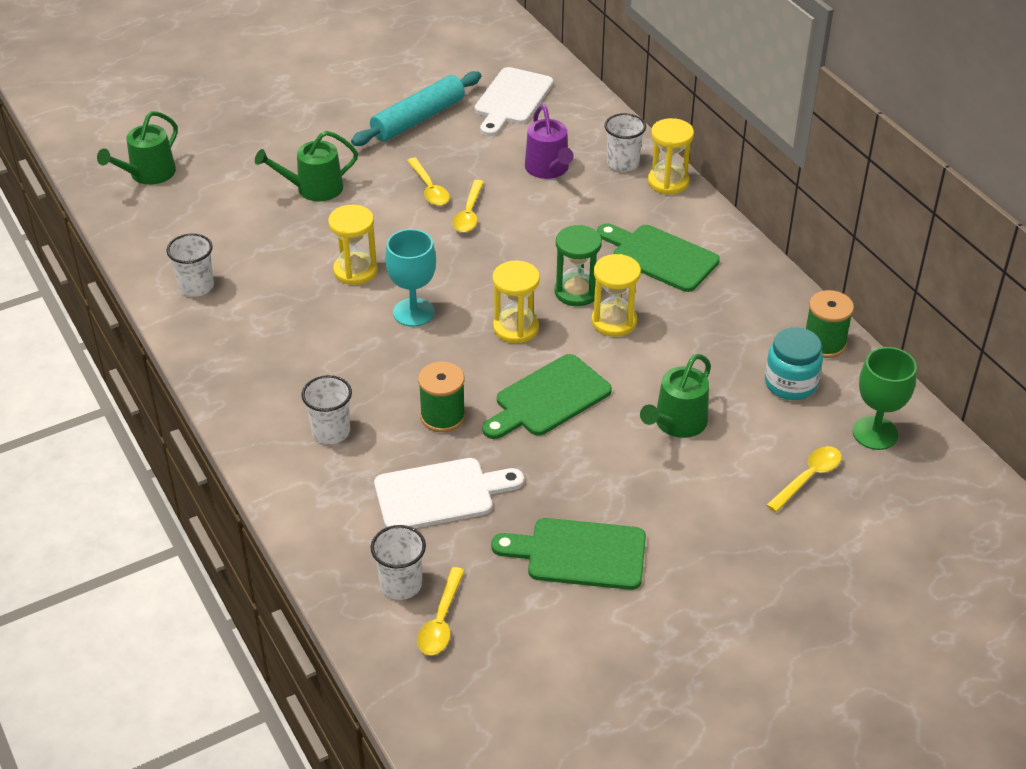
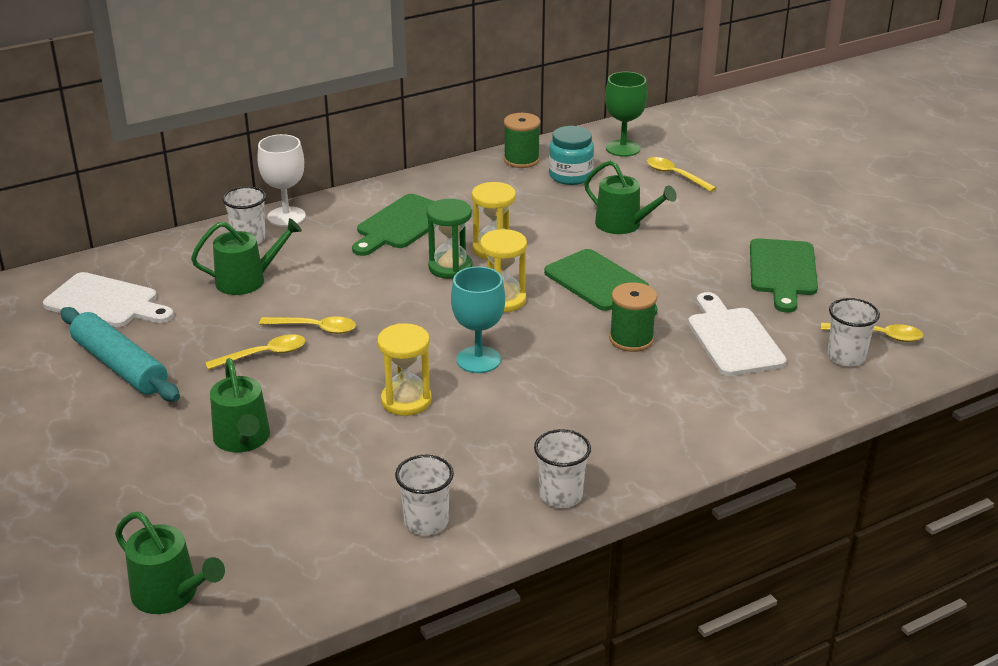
camera: 90 degrees left, 10 degrees down
(331, 432) = (663, 405): white cup -> white cup (560, 495)
(548, 169) = (247, 280): purple watering can -> green watering can
(668, 182) = (286, 217): yellow hourglass -> white goblet

